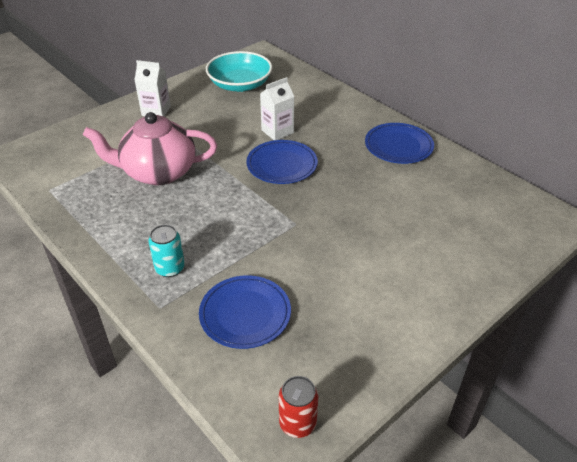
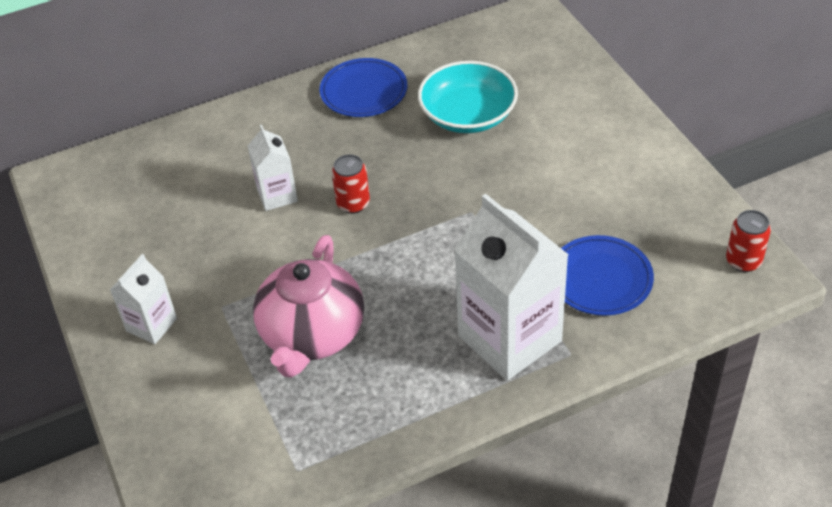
camera: 70 degrees left, 5 degrees up
(170, 268) = (509, 338): turquoise can -> white carton
(240, 84) = (133, 216): turquoise bowl -> turquoise bowl (468, 115)
(282, 165) = (353, 204): blue plate -> red can

